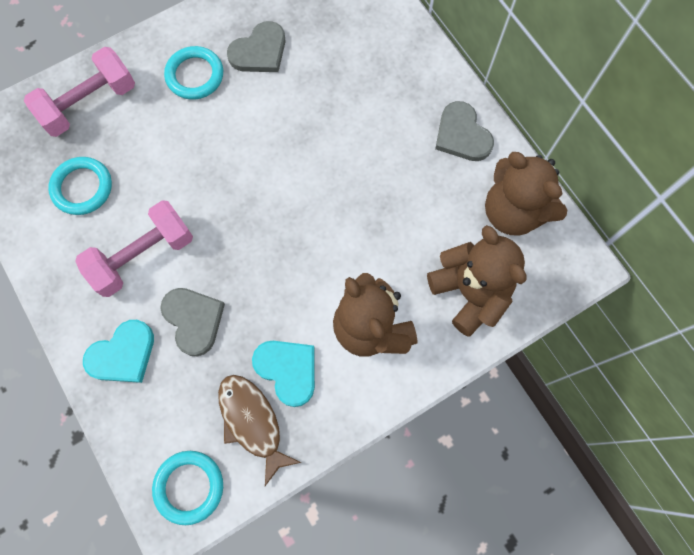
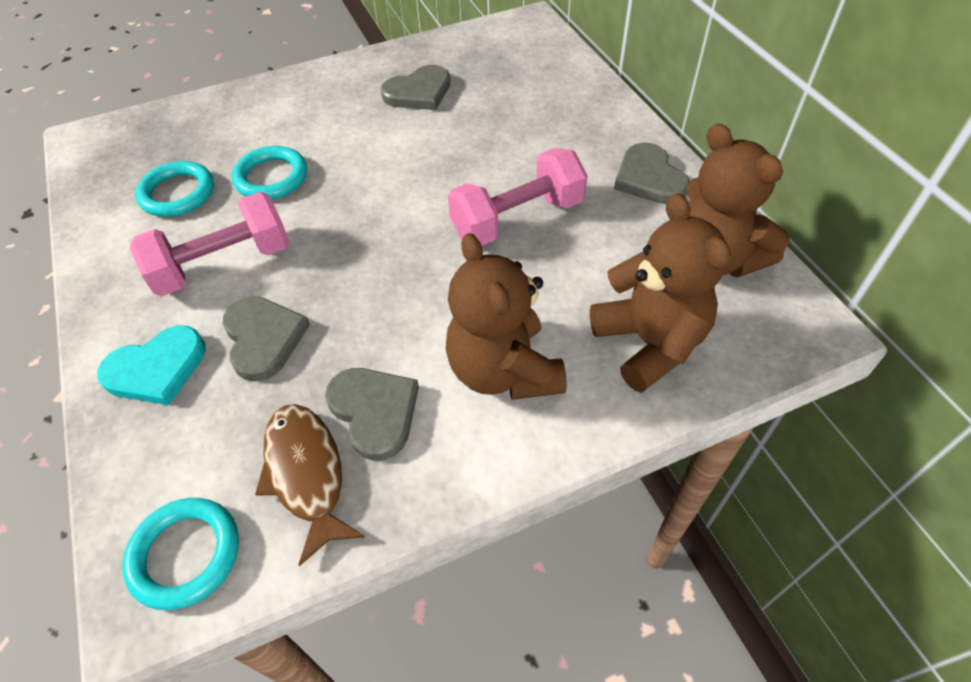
camera: 10 degrees right, 20 degrees down
(89, 104) = (216, 122): pink dumbbell -> pink dumbbell (517, 219)
(195, 75) = (341, 107): turquoise ring -> turquoise ring (271, 177)
(287, 370) = (374, 412): turquoise heart -> grey heart

